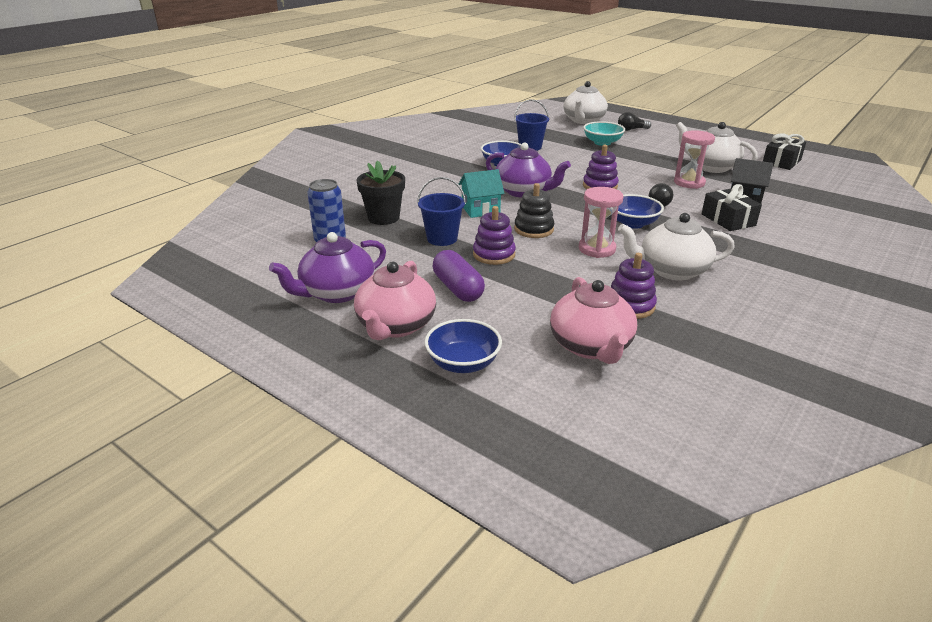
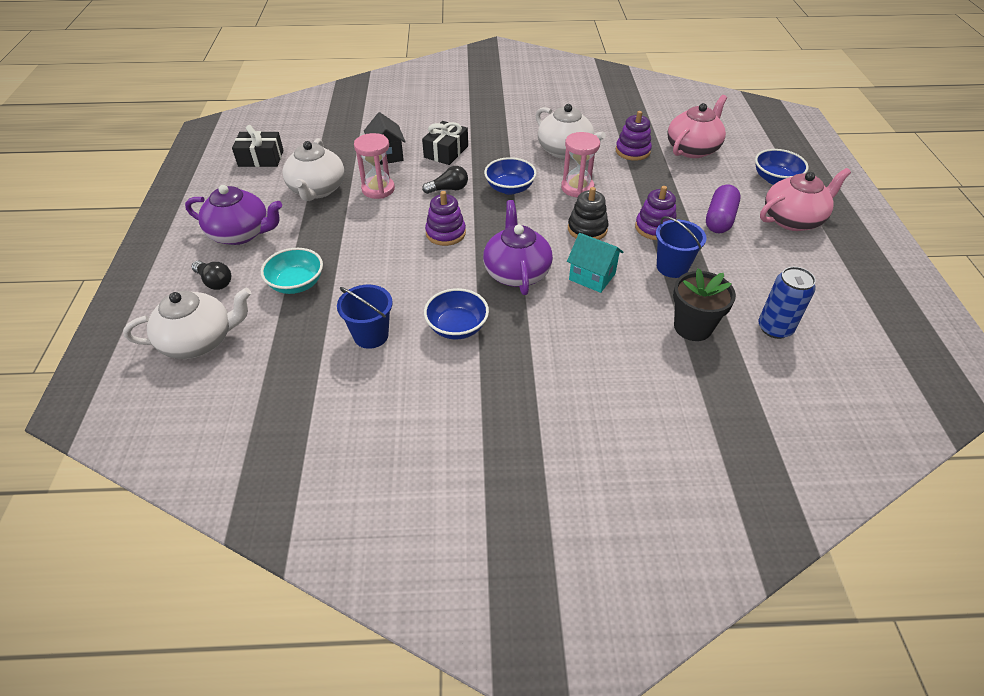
camera: 130 degrees left, 15 degrees up
(336, 292) = (813, 268): purple teapot -> purple teapot (241, 233)

